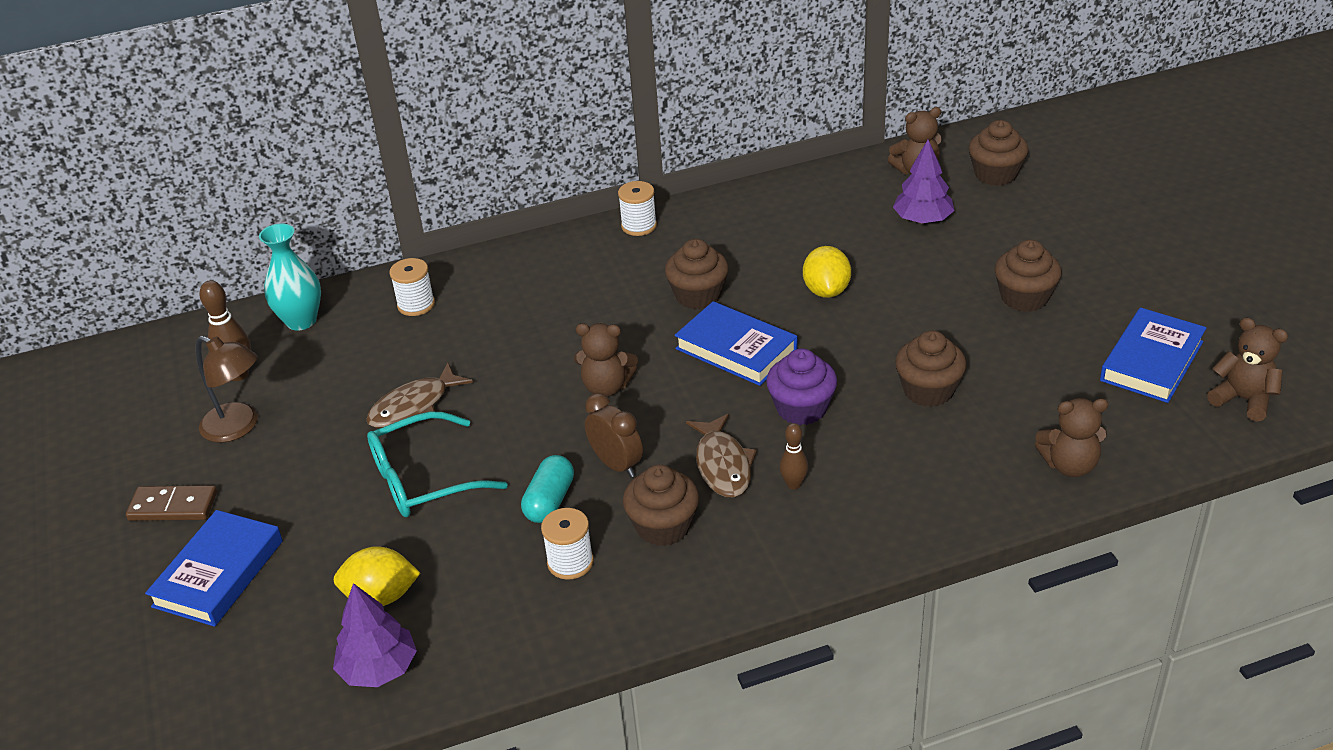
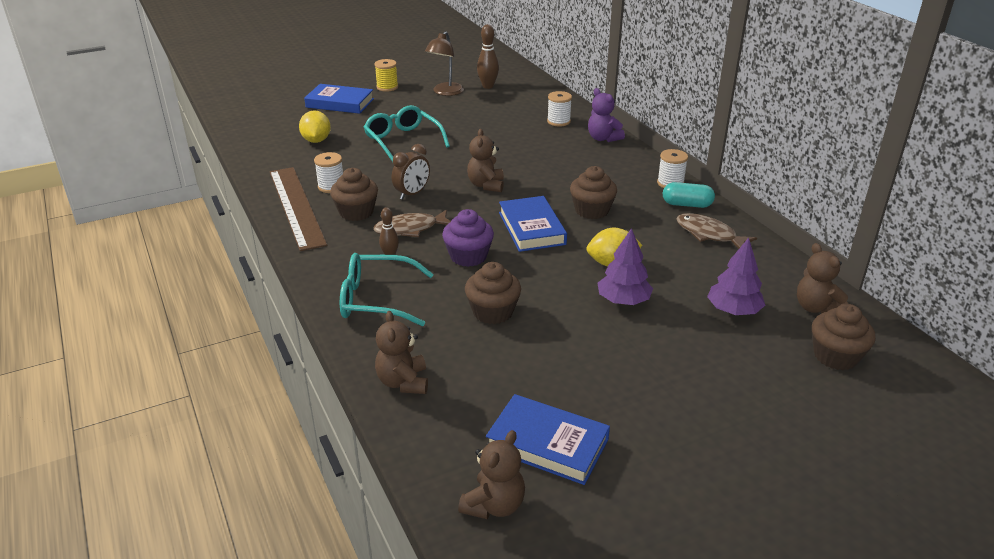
camera: 80 degrees right, 5 degrees down
(173, 506) = (387, 87): brown domino -> yellow spool
(301, 321) = (536, 94): turquoise vase -> none
(378, 669) = (268, 146): purple tree -> purple tree (623, 301)
(414, 406) = (464, 131): brown fish -> brown fish (709, 234)
(490, 267) = (603, 138): none -> purple teddy bear
(549, 501) = (382, 176): turquoise capsule -> turquoise capsule (687, 204)
(631, 602) = (296, 206): none -> brown ruler
(736, 349) = (531, 228): blue book -> blue book turned 45 degrees counterclockwise
(902, 494) = (376, 299): none -> turquoise glasses
(1024, 298) = (629, 367): brown cupcake -> none

